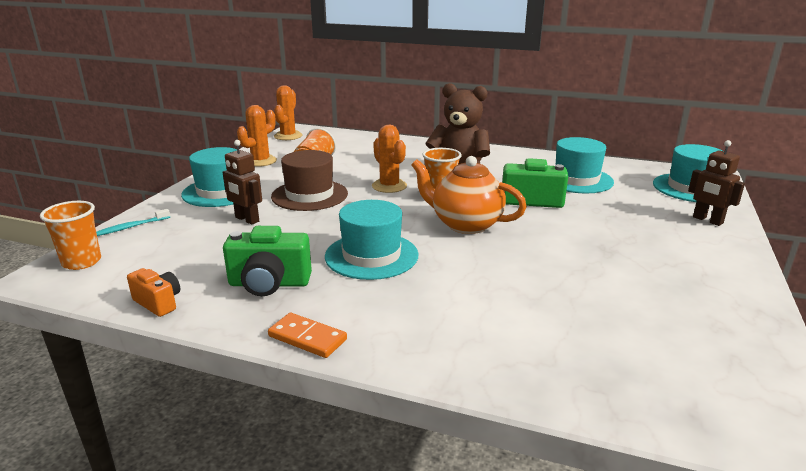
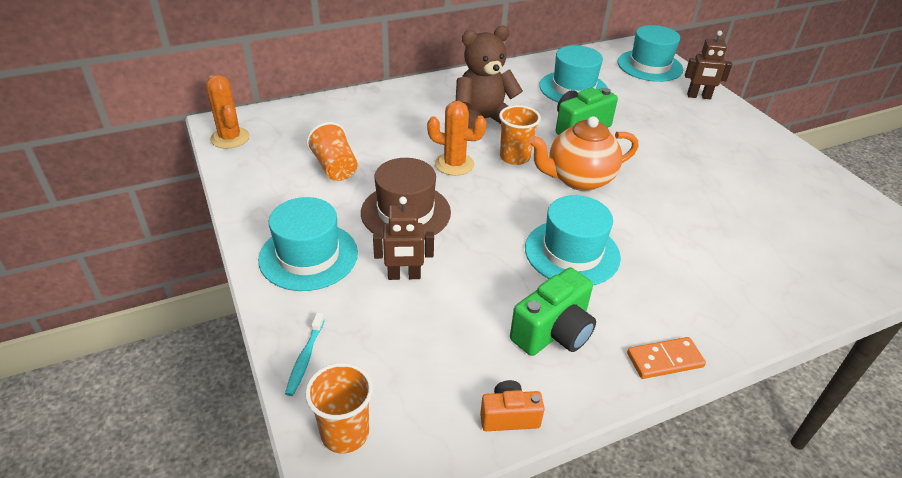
camera: 45 degrees left, 15 degrees up
(260, 161) = (269, 191): orange cactus -> none

